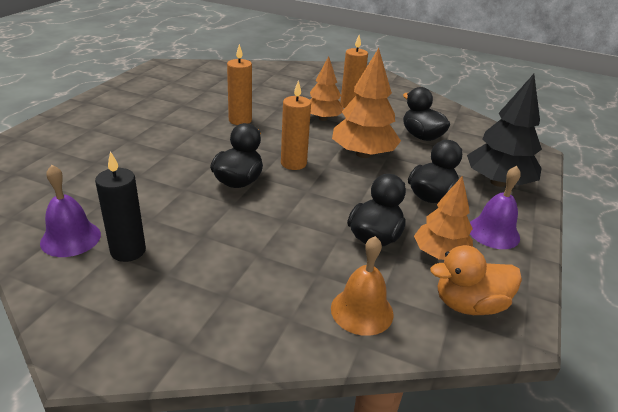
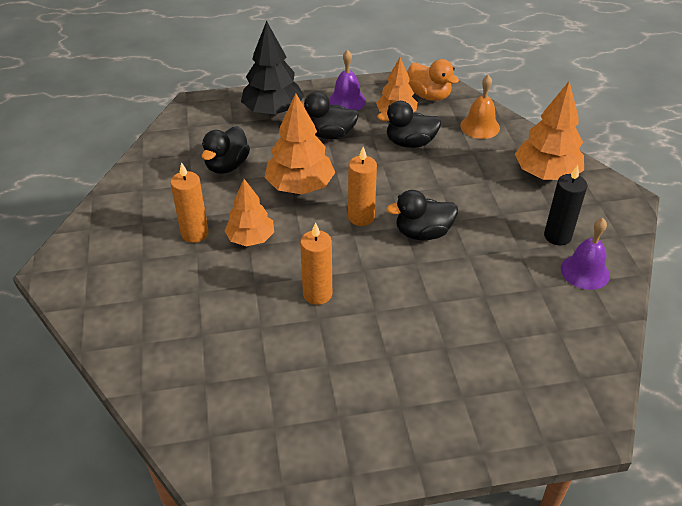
camera: 120 degrees left, 10 degrees up
(216, 309) = (546, 174): none -> orange tree

